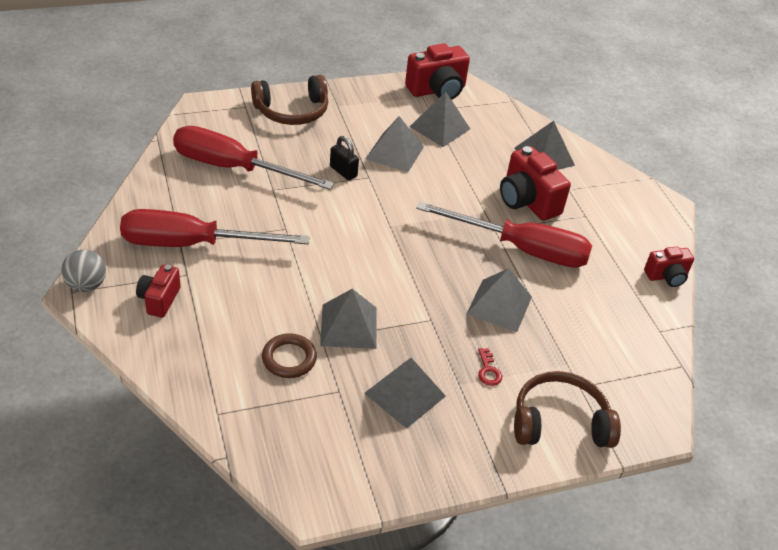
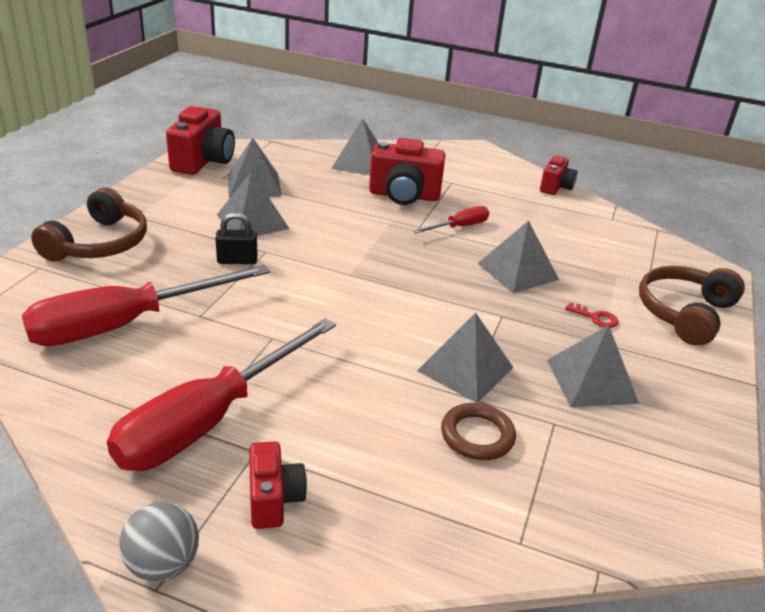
camera: 50 degrees left, 10 degrees down
(159, 300) = (274, 499): red camera -> red camera turned 150 degrees counterclockwise
(521, 249) = (459, 227): red screwdriver -> red screwdriver, size x0.47

